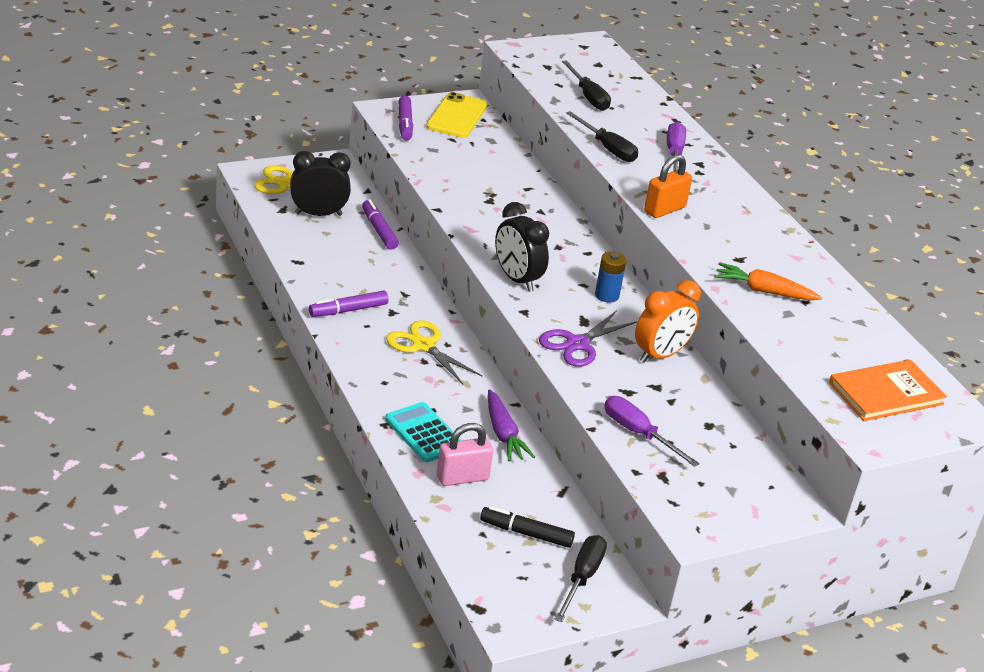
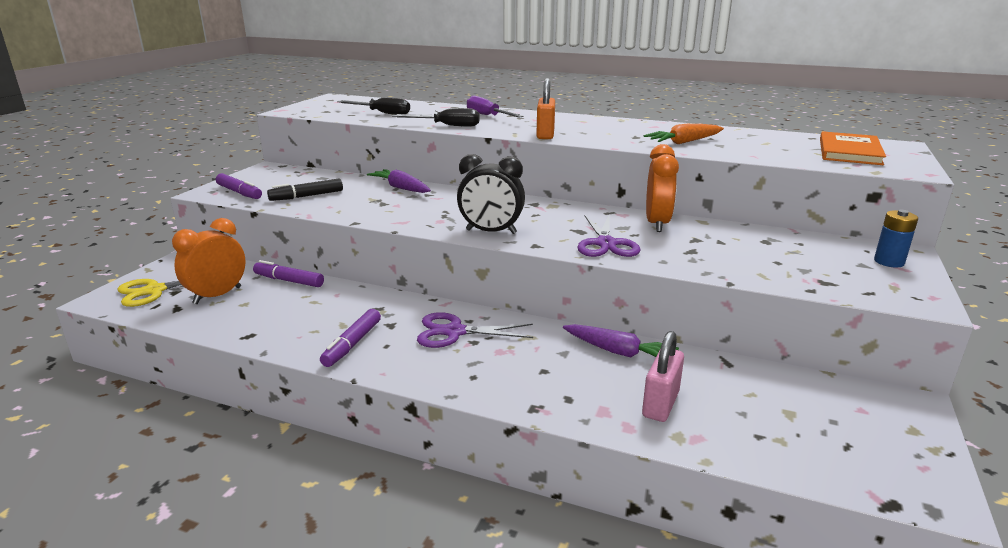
camera: 40 degrees left, 10 degrees down
(318, 214) = (217, 295): black clock -> orange clock
(423, 345) = (454, 332): yellow scissors -> purple scissors
(424, 433) = (572, 392): turquoise calculator -> none
(457, 116) = (274, 176): yellow phone -> none
(526, 533) = (776, 409): black marker -> black marker (306, 196)
(531, 191) = (401, 188): none -> purple carrot
(582, 578) = (866, 411): black screwdriver -> none
(606, 295) = (560, 213): blue battery -> blue battery (889, 262)
(638, 433) = (755, 268): purple screwdriver -> none

